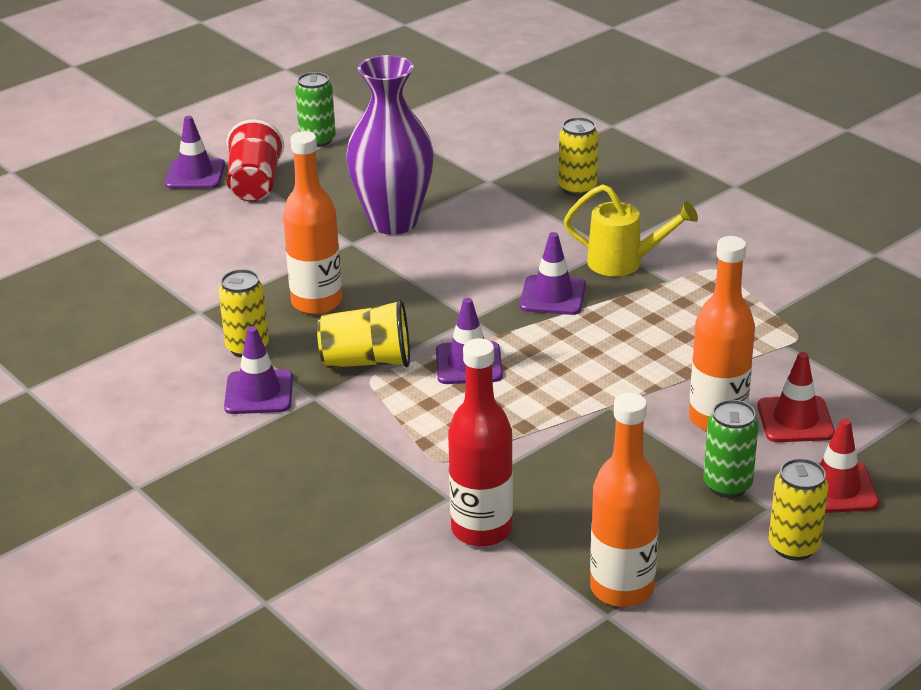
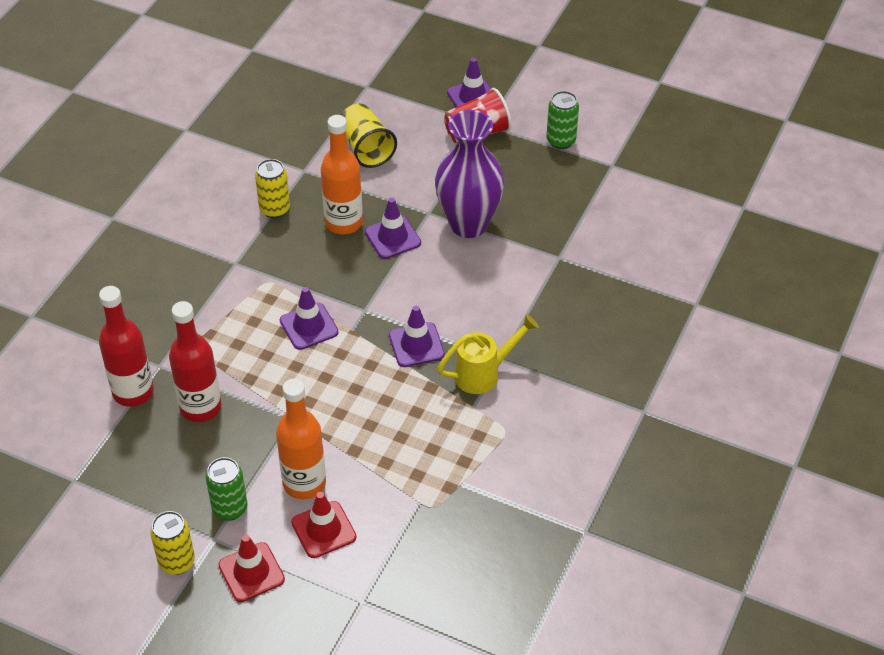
camera: 65 degrees right, 15 degrees up
(259, 393) = (228, 234): purple traffic cone -> purple traffic cone (392, 237)
(367, 361) = (287, 273): yellow cup -> yellow cup (366, 148)
(546, 476) = (200, 407): none -> red bottle
(577, 188) = (579, 313): yellow can -> none
(622, 588) = (101, 480): orange bottle -> none
(624, 263) = (484, 373): yellow watering can -> yellow watering can turned 105 degrees counterclockwise

